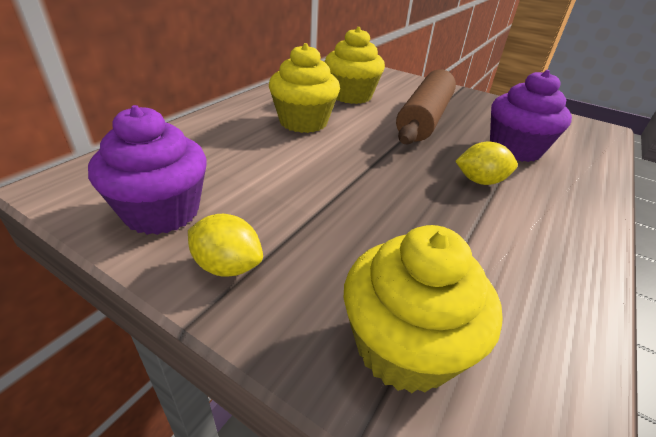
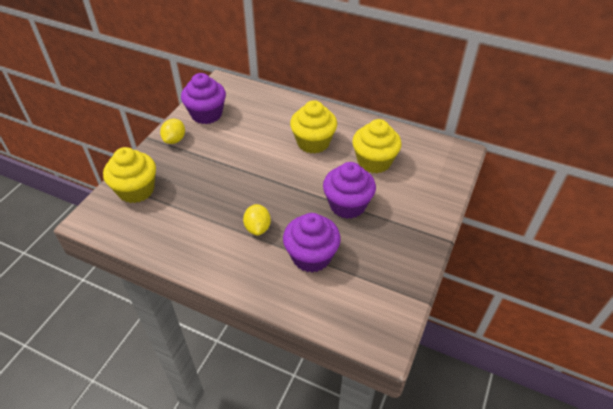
camera: 85 degrees right, 10 degrees up
(424, 118) = (347, 205): brown rolling pin -> purple cupcake

